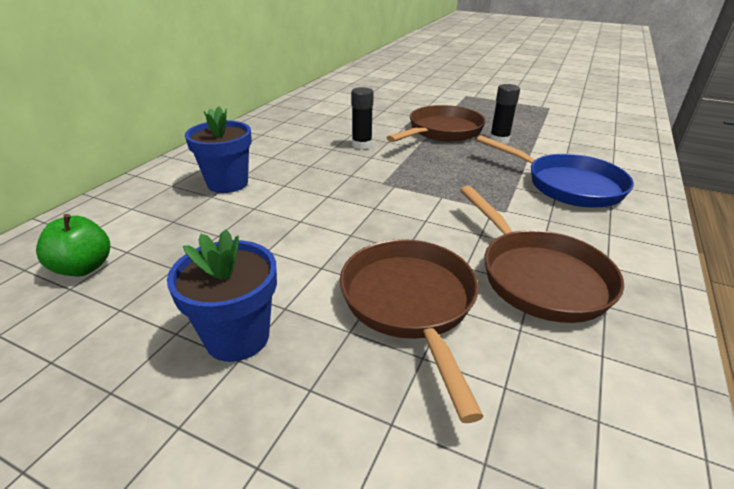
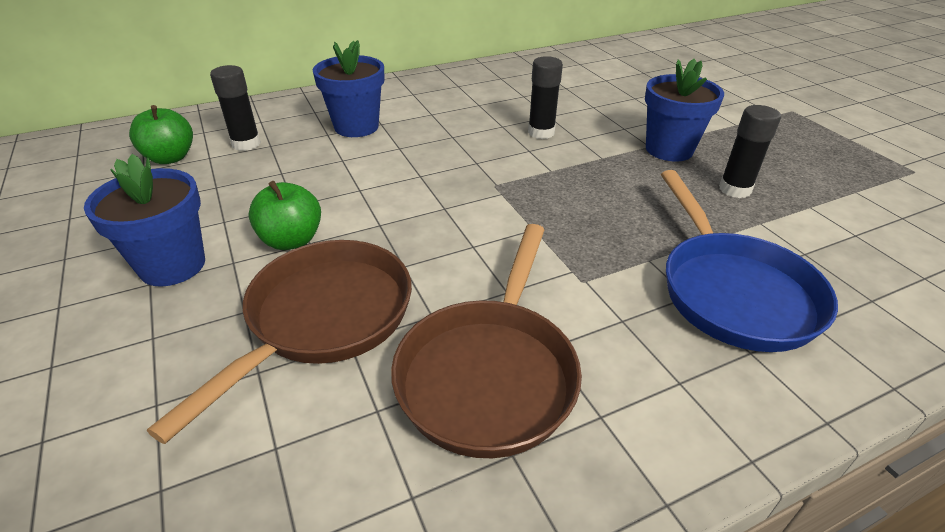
camera: 40 degrees right, 5 degrees up
(147, 228) = (246, 144): none -> black glue stick
(306, 272) = (291, 240): none -> green apple
(442, 131) = (669, 149): brown pan -> blue flower pot

